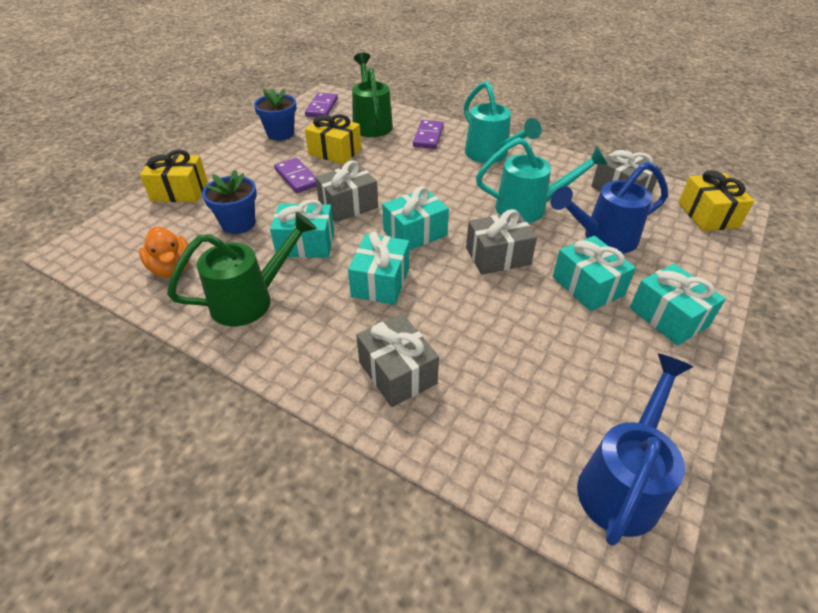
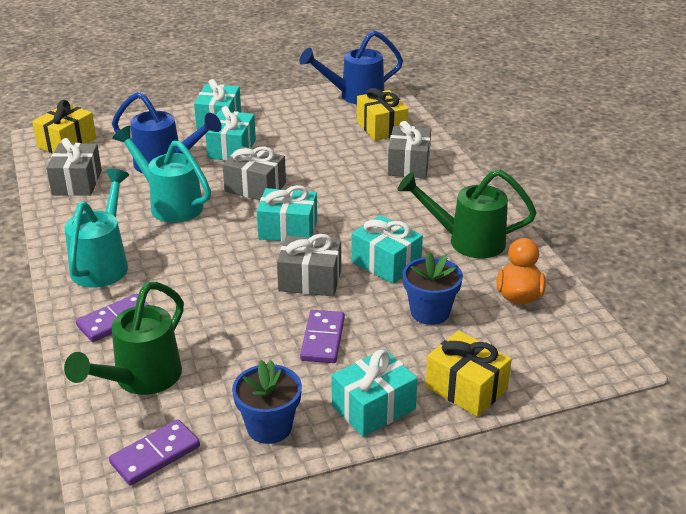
camera: 140 degrees left, 10 degrees down
(335, 151) = (241, 355): yellow gift -> yellow gift (381, 128)
(380, 282) = (360, 210): turquoise gift -> turquoise gift (373, 407)

